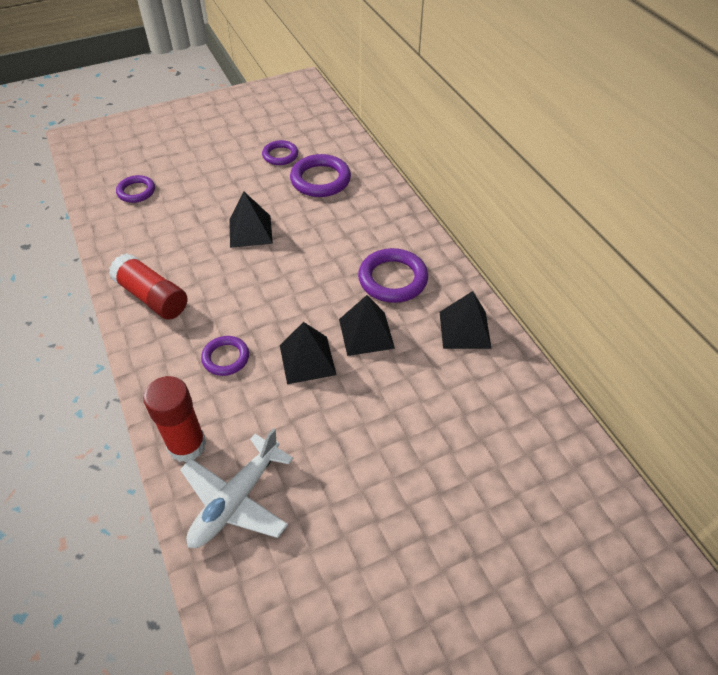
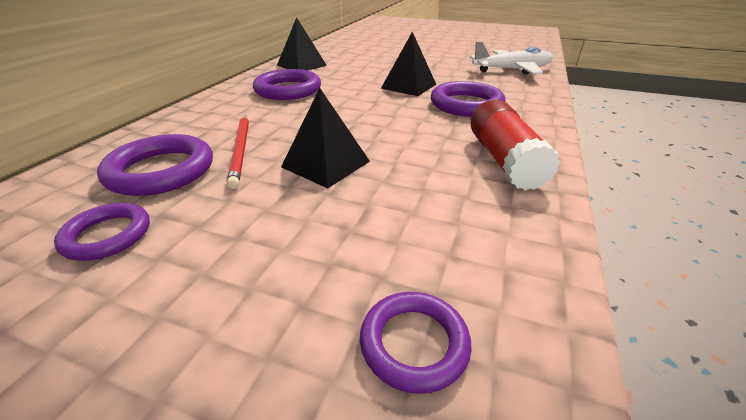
camera: 135 degrees left, 15 degrees down
(187, 445) = (529, 88): red glue stick -> none
(226, 358) = (466, 104): purple ring -> purple ring, size x1.62
(309, 211) = (241, 150): none -> red pencil
(366, 333) = (354, 81): black pyramid -> none

